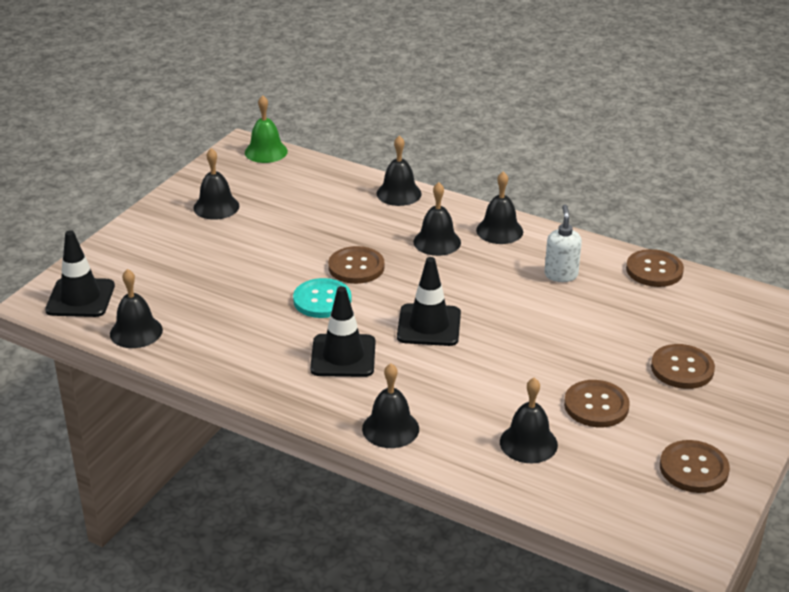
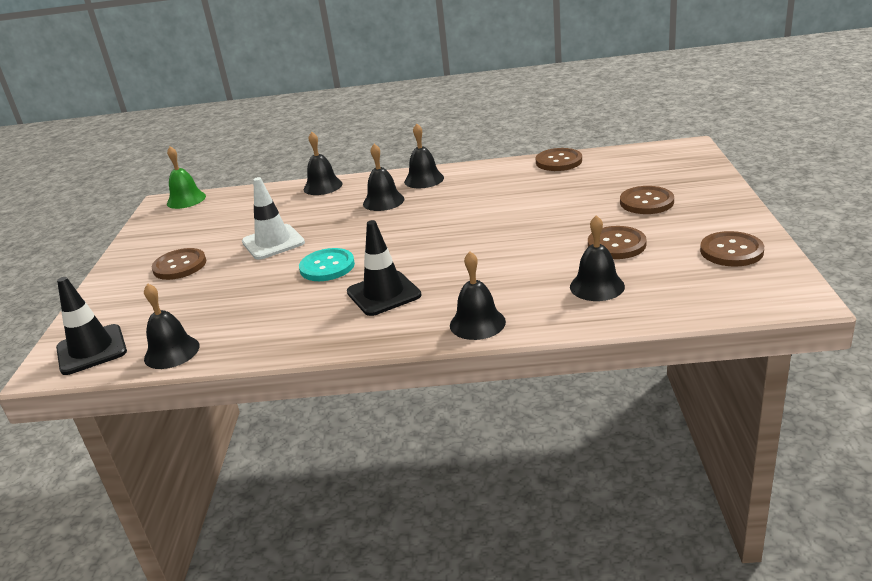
camera: 25 degrees left, 5 degrees down
(216, 207) = (173, 244): black bell -> none
(300, 247) = (273, 242): none -> white traffic cone
(356, 267) = (334, 237): brown button -> brown button (180, 266)
(429, 325) = (433, 249): black traffic cone -> none
(561, 275) = (497, 186): white soap dispenser -> none

